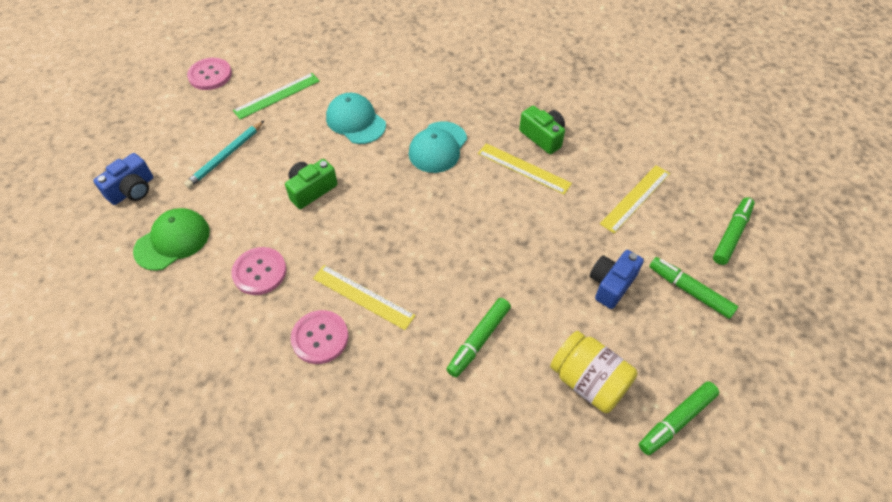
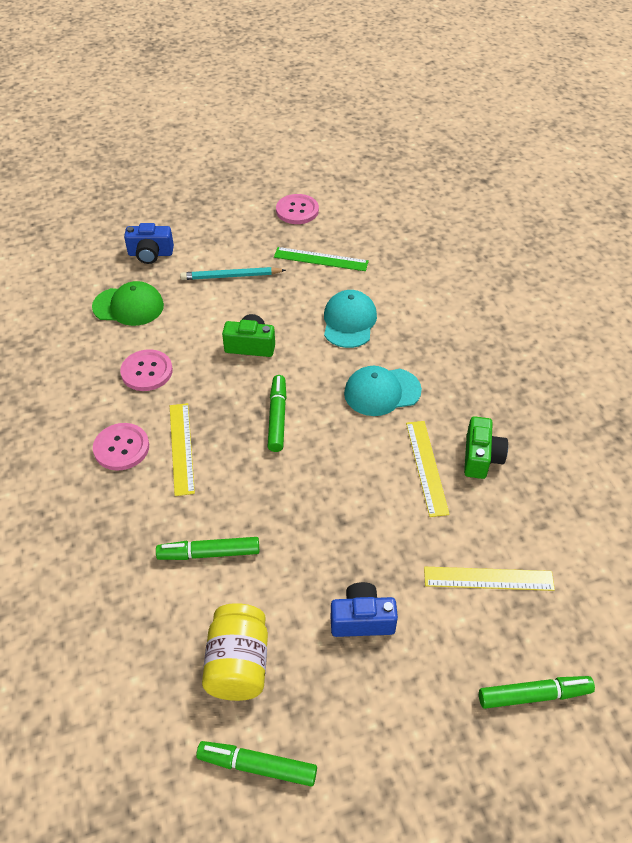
camera: 50 degrees right, 5 degrees down
(689, 291) = (420, 694): green marker -> green marker (277, 417)

